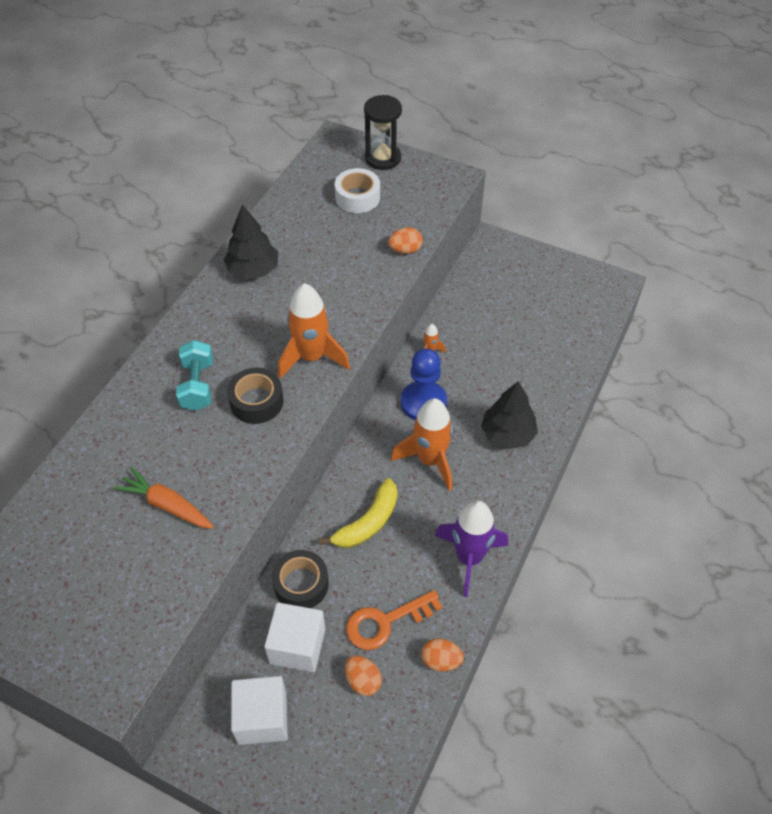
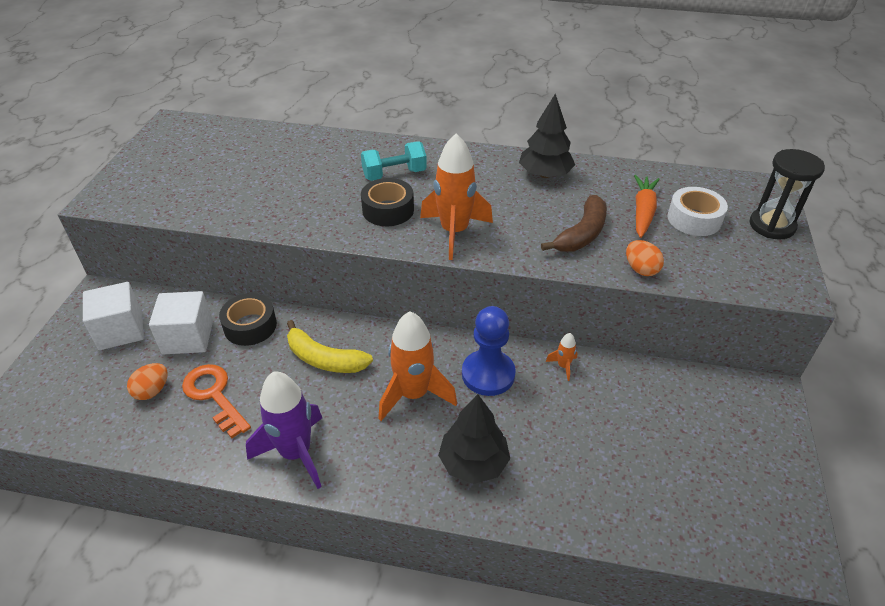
camera: 75 degrees right, 10 degrees down
(167, 505) = (267, 187): orange carrot -> orange carrot (643, 212)
(349, 271) = (581, 234): none -> brown banana
(441, 660) = (172, 449): orange egg -> none

